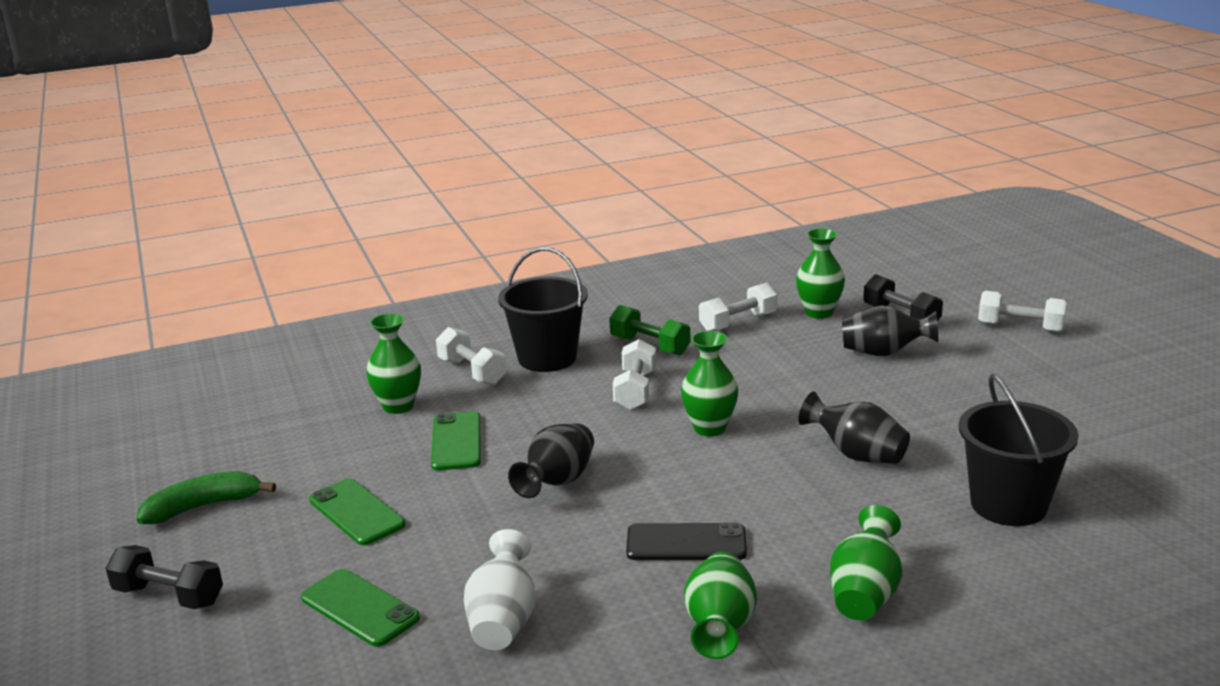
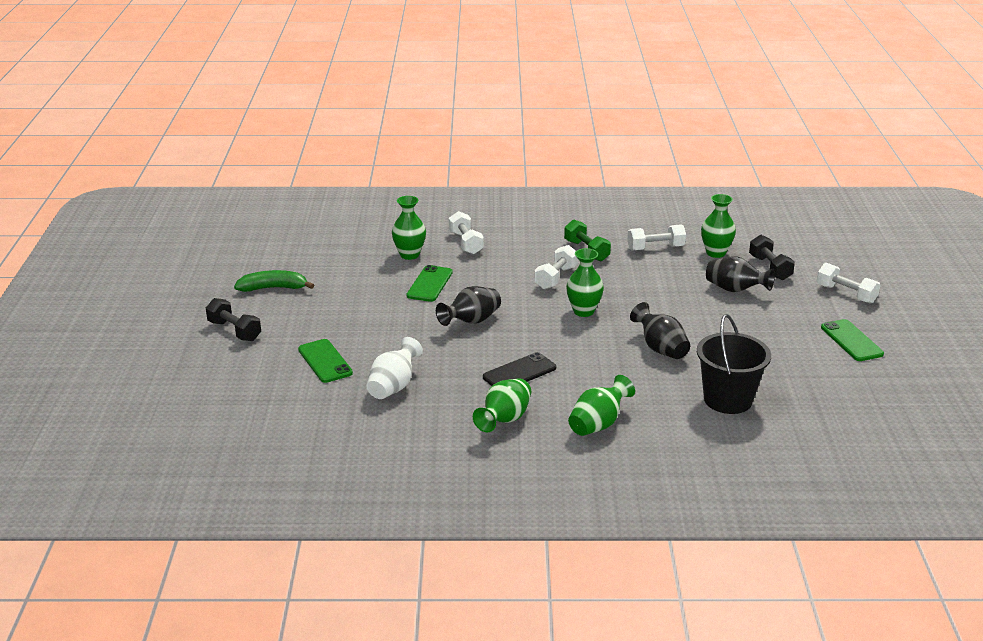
camera: 20 degrees right, 5 degrees up
(356, 512) = (351, 311): green phone -> green phone (851, 341)
(547, 358) = (517, 244): black bucket -> none
(686, 543) = (519, 372): black phone -> black phone turned 60 degrees counterclockwise

